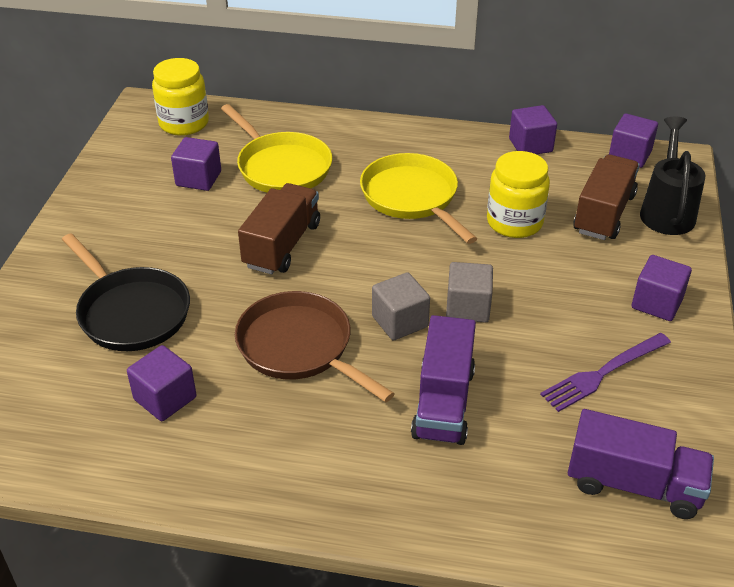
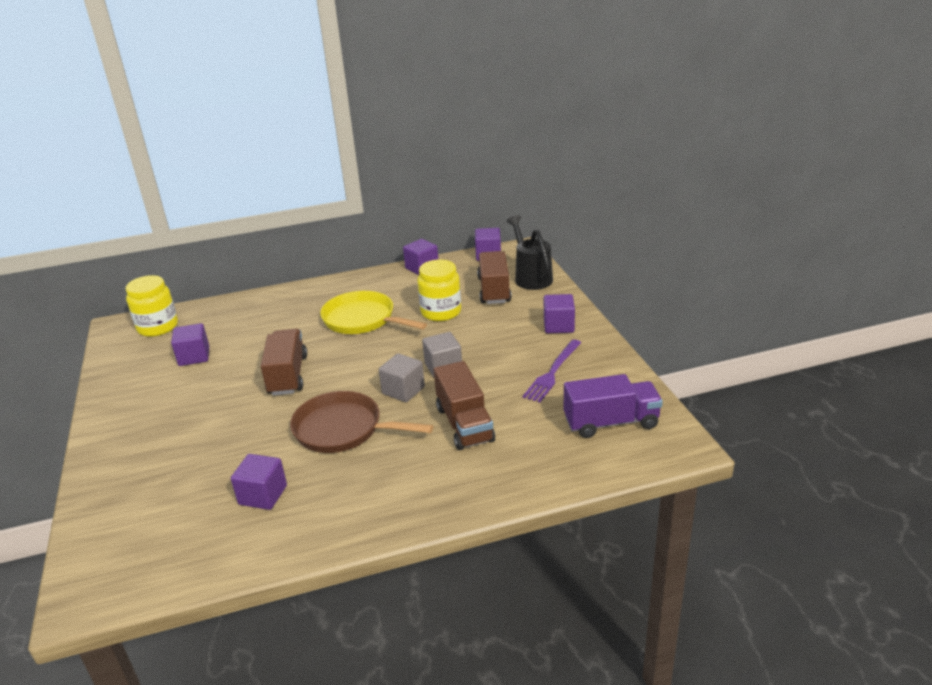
camera: 25 degrees left, 10 degrees down
(131, 312) = (197, 453): black pan -> none
(281, 167) = (254, 331): yellow pan -> none
(443, 402) = (464, 424): purple truck -> brown truck

